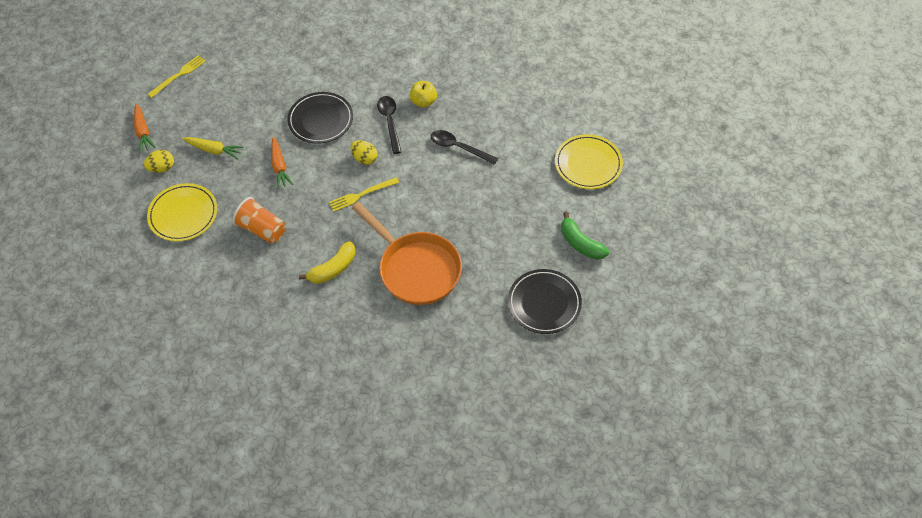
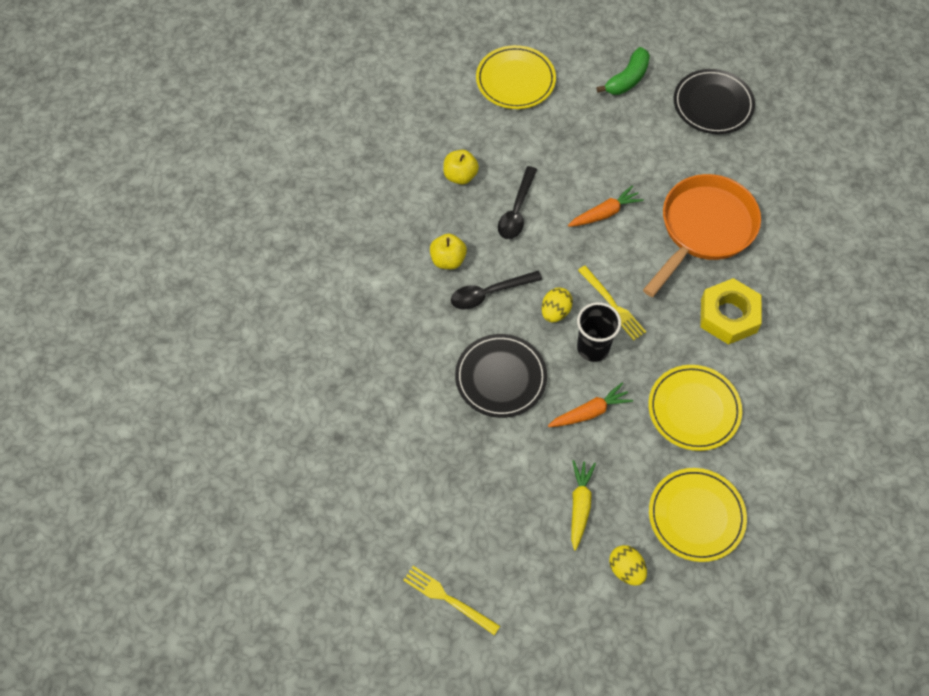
camera: 100 degrees left, 5 degrees up
(143, 132) = (566, 619): orange carrot -> orange carrot (604, 213)
(262, 229) = (694, 409): orange cup -> yellow plate
(329, 176) = (593, 348): none -> black cup
(333, 269) = (728, 316): yellow banana -> yellow nut
(497, 117) = (460, 176): none -> yellow apple

